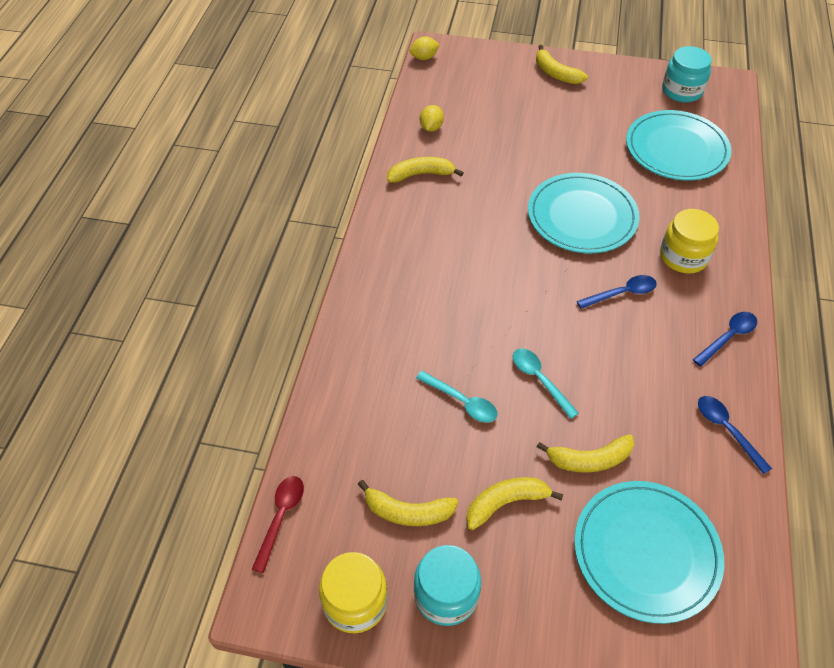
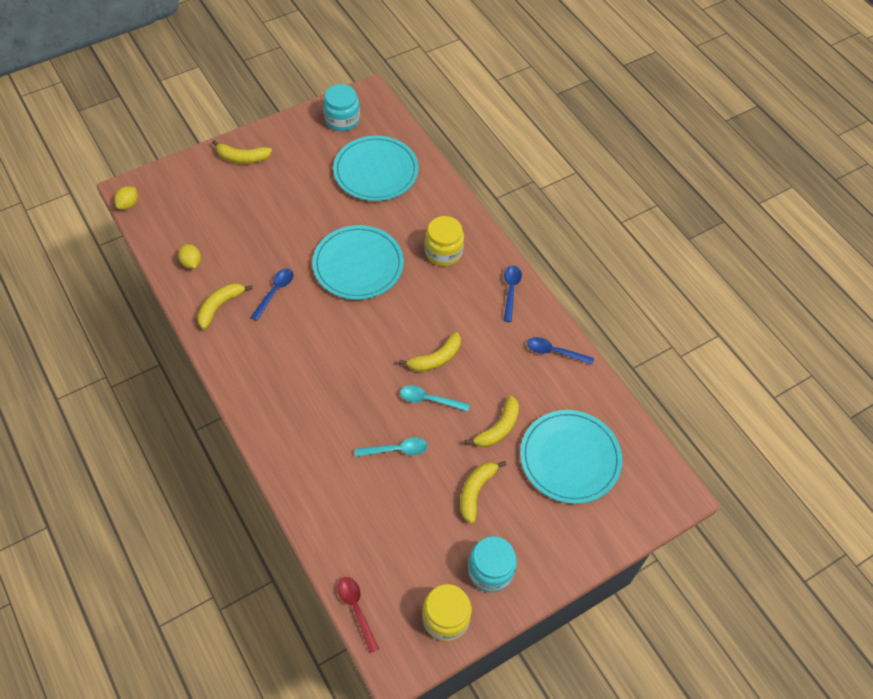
camera: 45 degrees left, 5 degrees up
(407, 512) = (427, 543): yellow banana -> yellow banana (435, 359)
(622, 293) = (428, 304): blue spoon -> blue spoon (275, 292)

